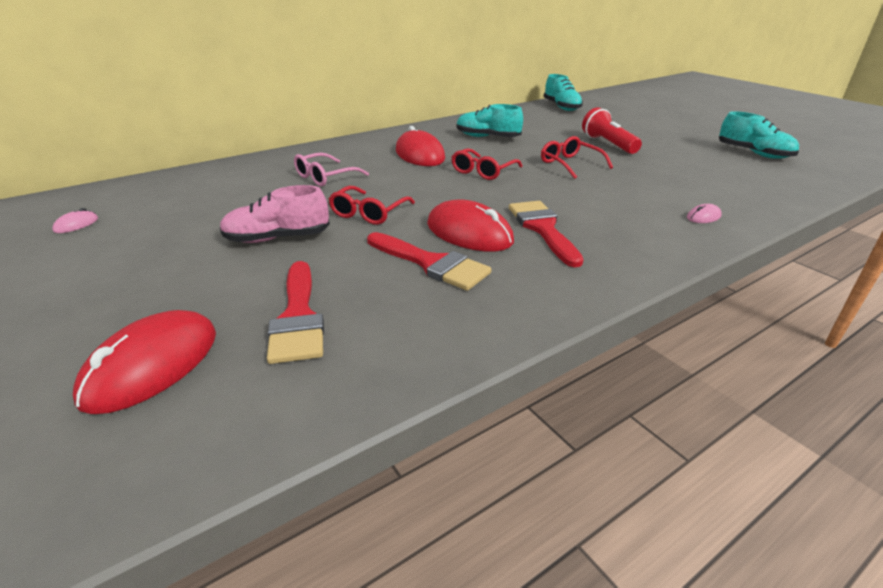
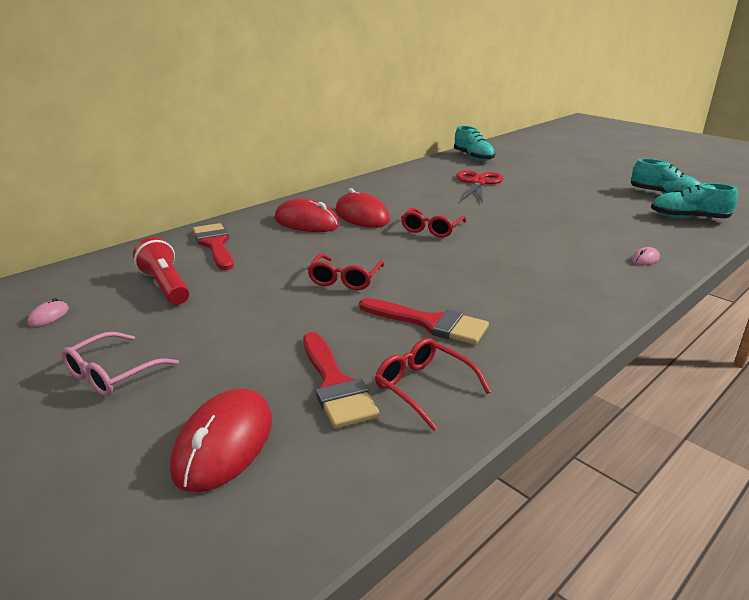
camera: 10 degrees left, 5 degrees down
(277, 238) = (270, 312): pink shoe -> none
(325, 177) = (281, 246): pink glasses -> pink glasses (113, 373)
(469, 233) = (449, 291): red mouse -> red mouse (306, 222)
(487, 137) = (418, 193): turquoise shoe -> turquoise shoe (688, 218)
(542, 229) = (513, 281): red brush -> red brush (215, 244)
(554, 131) = (478, 183): none -> red scissors
(570, 164) = (508, 216): red glasses -> red glasses (424, 387)
(608, 144) = (534, 194): red flashlight -> red flashlight (166, 286)

